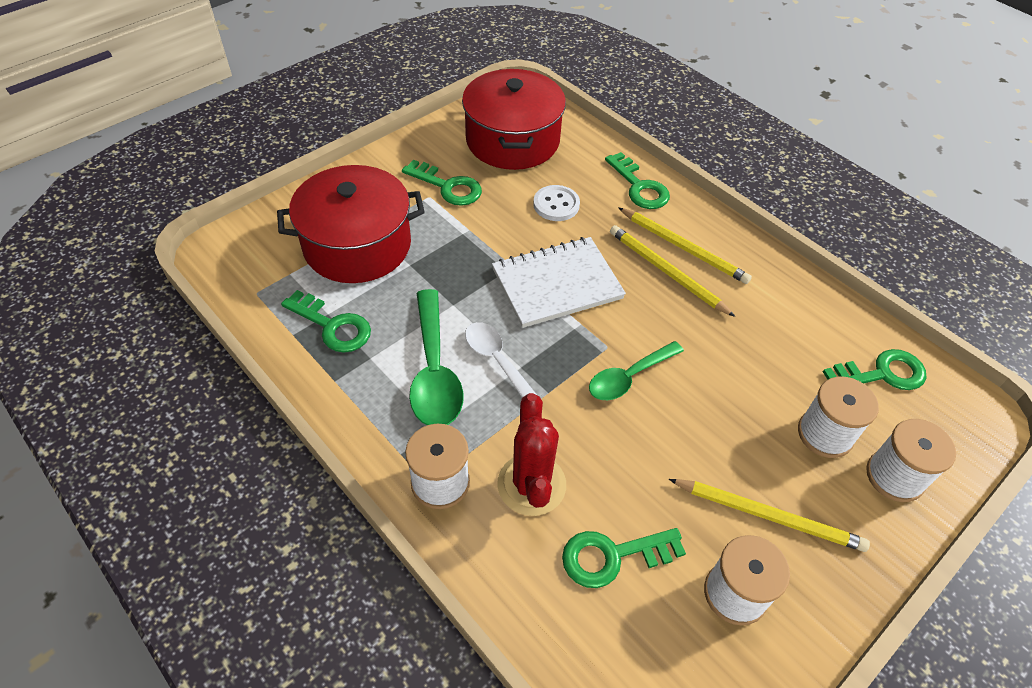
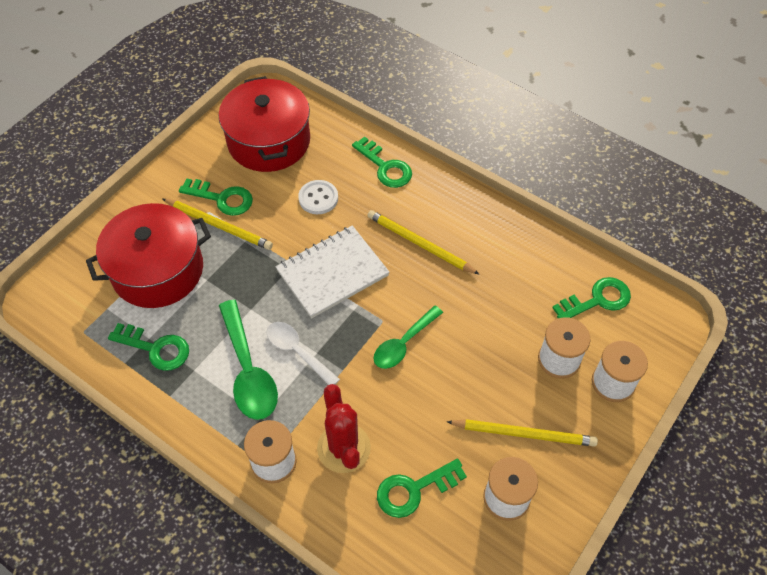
camera: 10 degrees left, 5 degrees up
(683, 247) = (430, 218): yellow pencil -> yellow pencil (218, 225)

